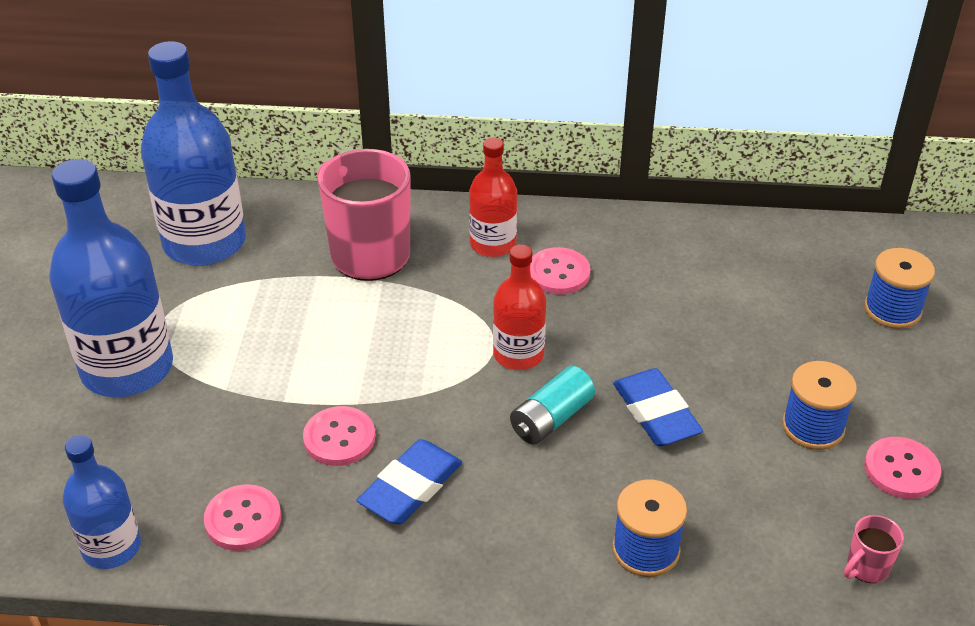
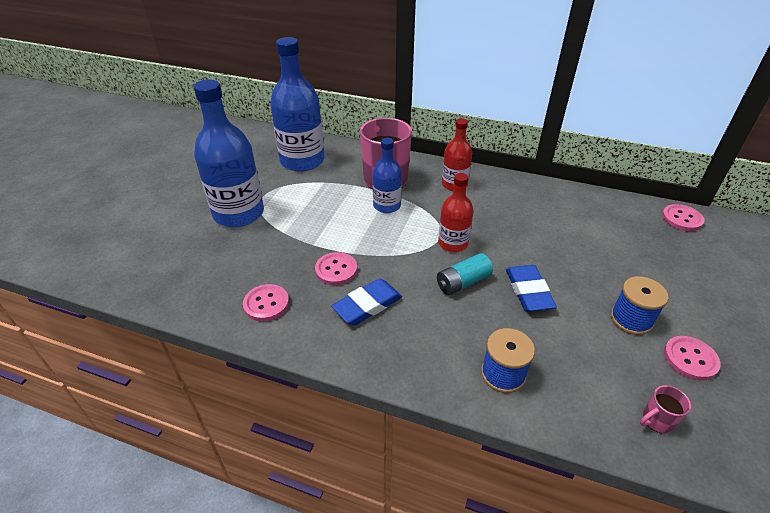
camera: 15 degrees right, 0 degrees up
(111, 547) = (190, 304): blue bottle -> blue bottle (387, 206)
(558, 273) = (488, 205): pink button -> pink button (681, 219)
(892, 310) = (695, 259): blue spool -> none

